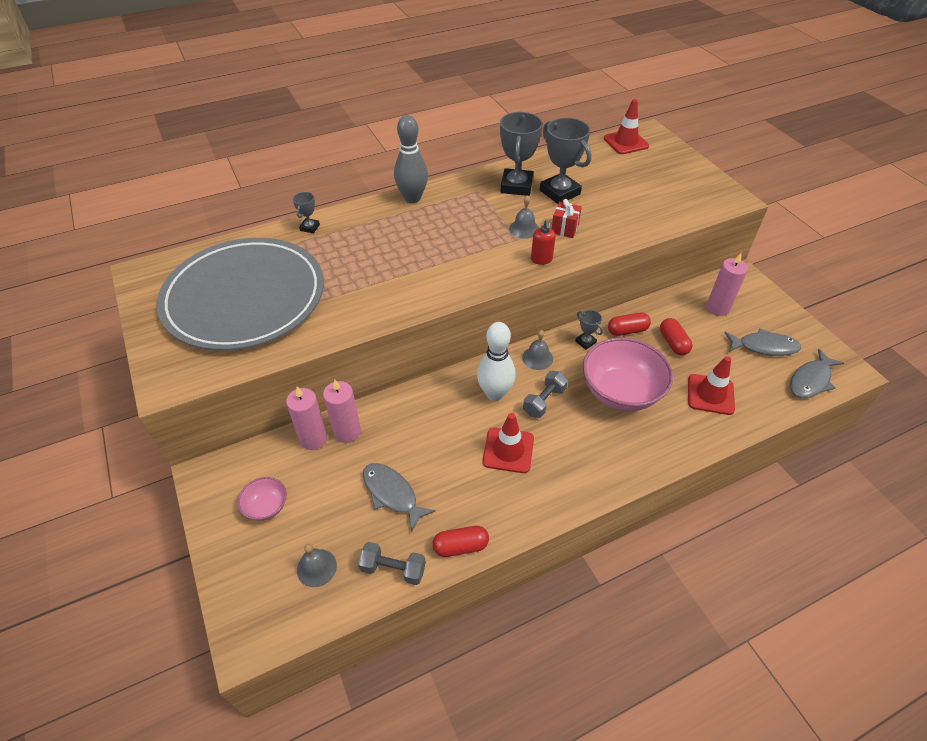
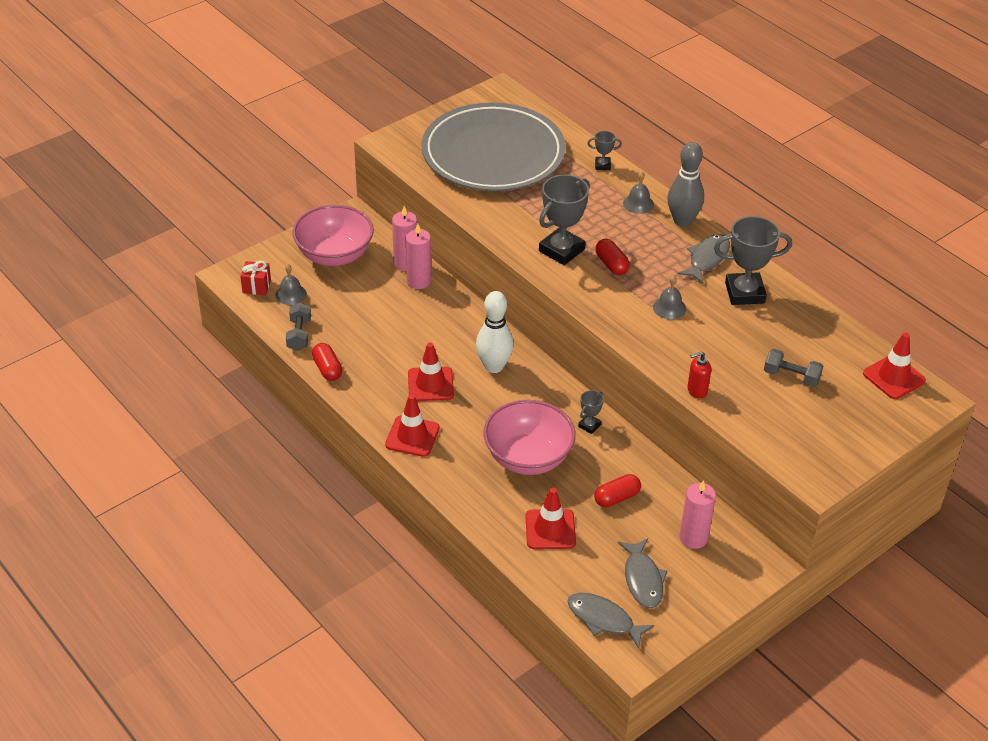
camera: 75 degrees right, 5 degrees down
(266, 507) = (334, 255): pink bowl -> pink bowl, size x2.09
(392, 494) = (365, 321): grey fish -> grey fish (707, 259)
(537, 358) = (552, 391): grey bell -> grey bell (638, 204)
(541, 259) = (624, 326): red soap dispenser -> red soap dispenser (697, 391)
(544, 401) = (496, 402): grey dumbbell -> grey dumbbell (791, 376)
(559, 192) = (750, 328): grey trophy -> grey trophy (561, 250)
(564, 229) = (684, 338): red gift -> red gift (256, 286)
(581, 480) = (412, 436): none -> red traffic cone
(627, 330) = (620, 458): red capsule -> red capsule (611, 264)

